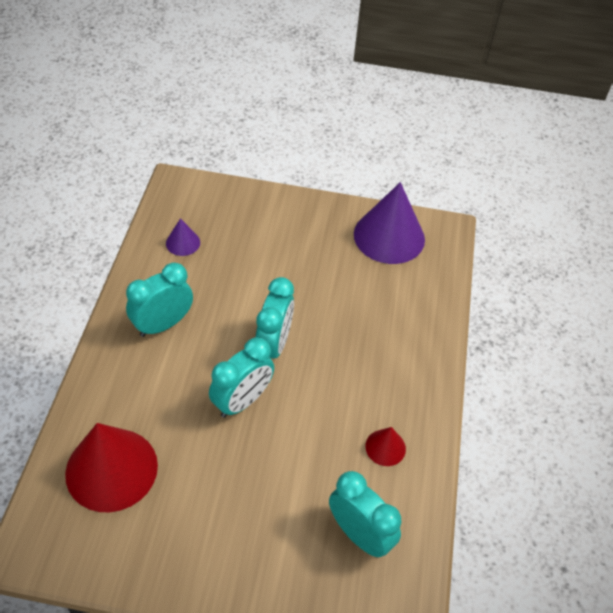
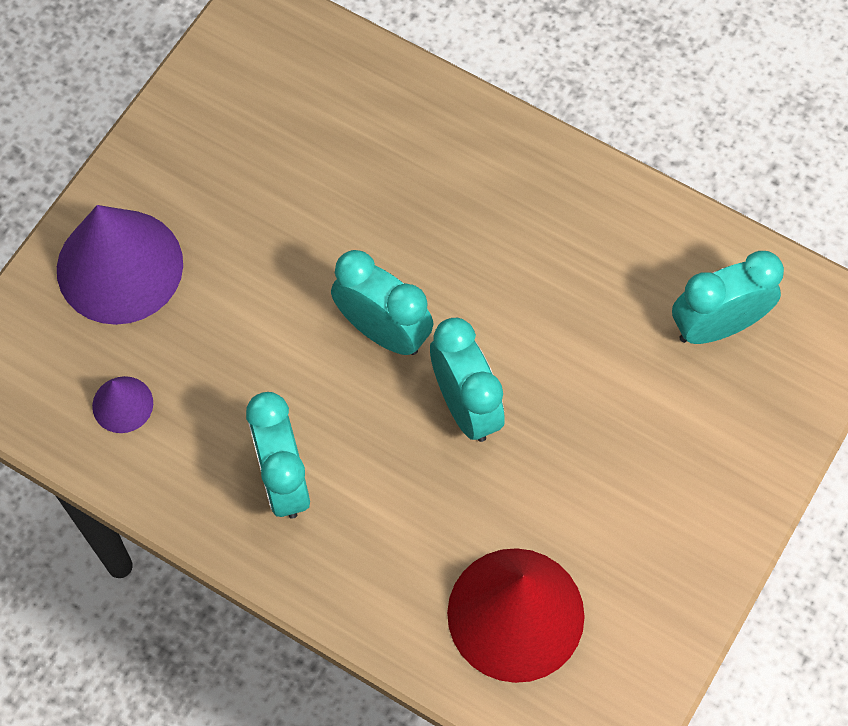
camera: 65 degrees left, 15 degrees up
(385, 447) = (604, 246): red cone -> none
(389, 236) = (238, 94): purple cone -> purple cone (119, 266)

